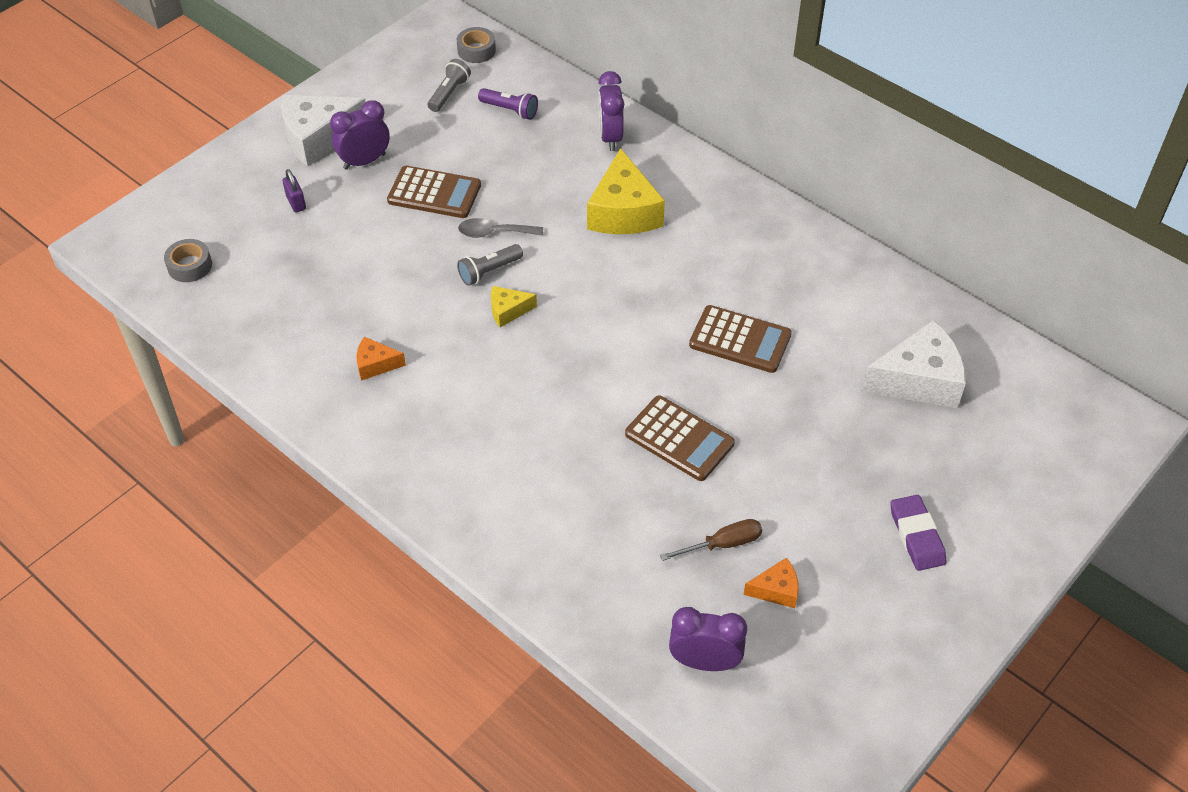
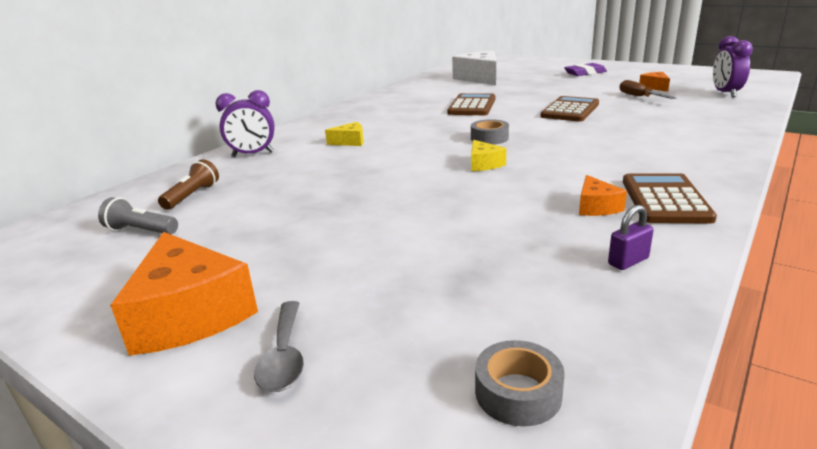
camera: 95 degrees left, 25 degrees down
(296, 203) = (341, 306): purple padlock -> purple padlock (628, 261)
(318, 138) = (190, 314): white cheese -> orange cheese
(364, 161) = (257, 266): purple clock -> none
(434, 193) = (324, 215): brown calculator -> brown calculator (664, 200)
(476, 50) = (64, 226): grey tape -> grey tape (489, 138)
(489, 271) = (437, 176): grey flashlight -> none
(494, 233) = (383, 181): grey spoon -> grey spoon (284, 357)
(510, 110) = (192, 196): purple flashlight -> brown flashlight
(623, 212) = (350, 142): yellow cheese -> yellow cheese, size x0.49

